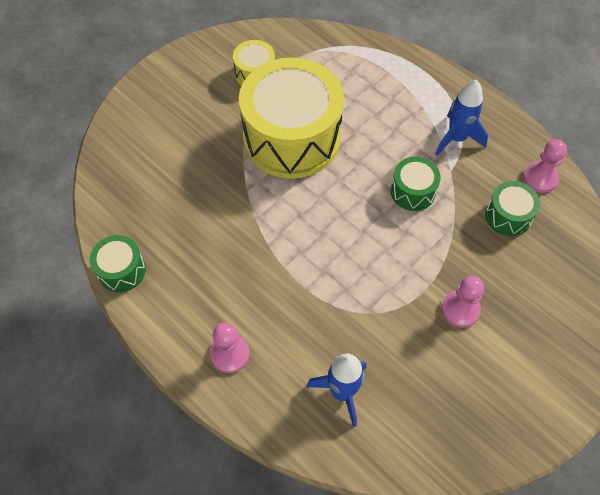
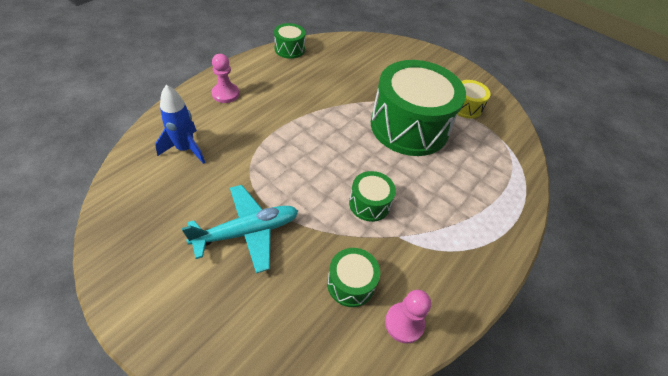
camera: 80 degrees right, 10 degrees down
(291, 138) = (409, 126): yellow drum -> green drum
(456, 138) = (438, 244): blue rocket -> none
(460, 309) = (247, 231): pink pawn -> turquoise plane

